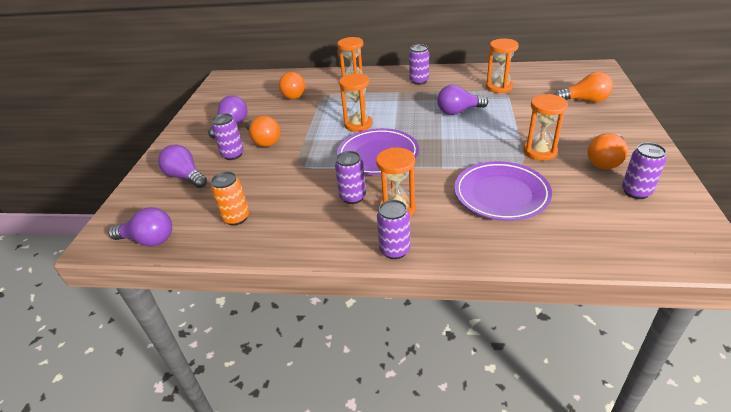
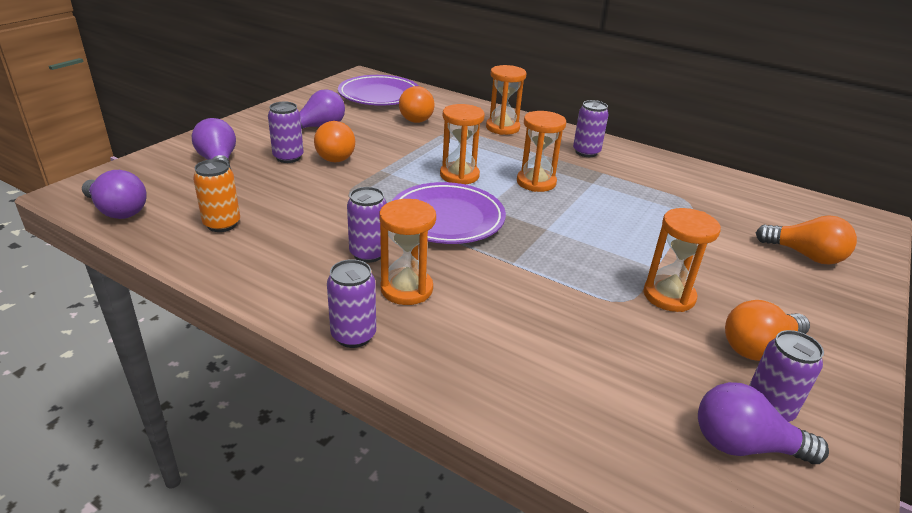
camera: 20 degrees right, 5 degrees down
(458, 111) = (603, 205): purple light bulb -> purple light bulb (744, 445)
(499, 87) = (689, 195): orange hourglass -> orange hourglass (536, 182)
(501, 194) = (558, 328): purple plate -> purple plate (379, 95)

